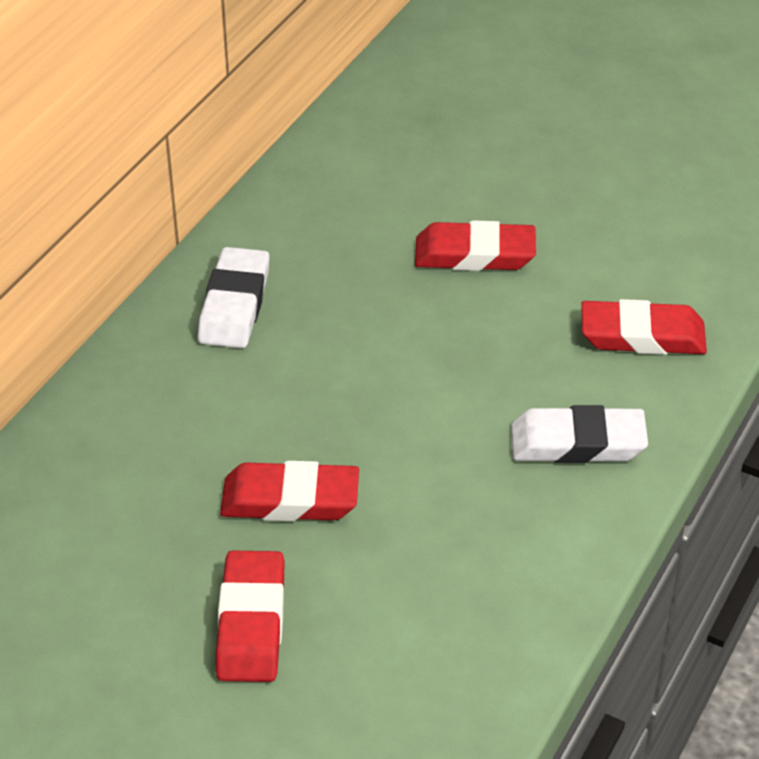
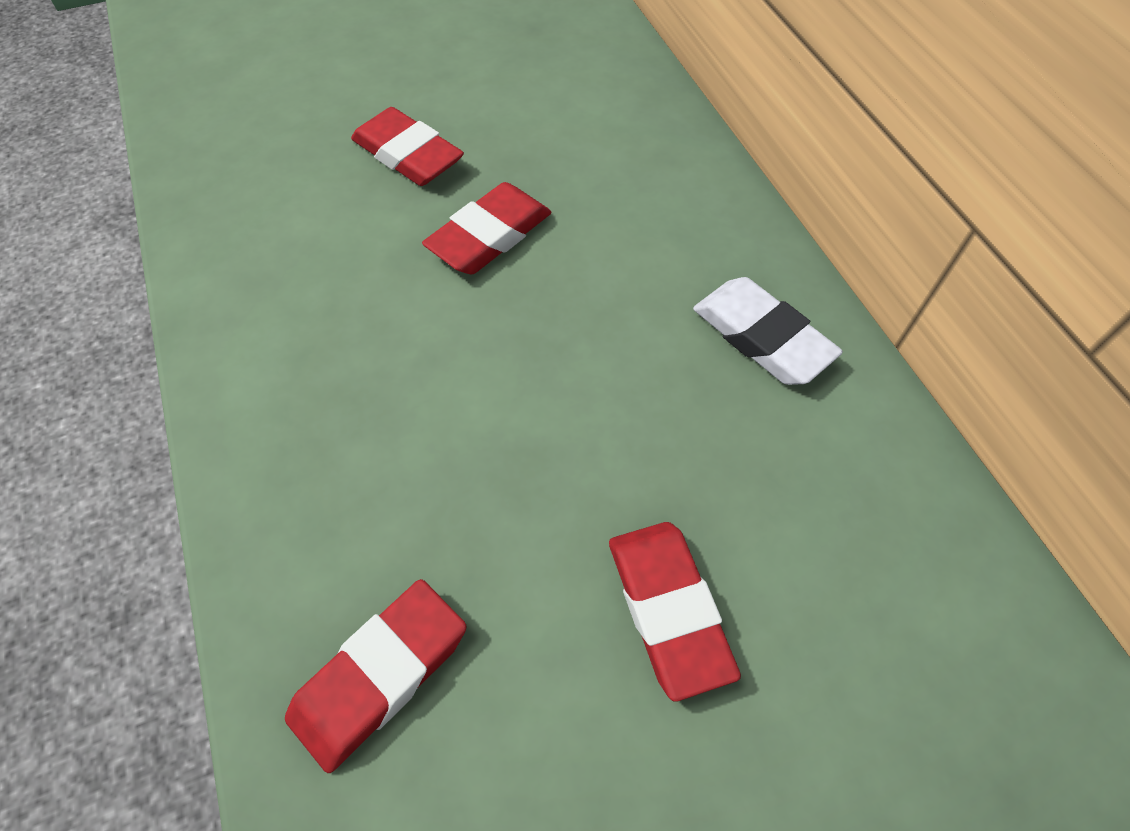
camera: 130 degrees right, 15 degrees up
(474, 254) = (668, 609): red eraser -> red eraser turned 60 degrees counterclockwise
(577, 443) = (323, 473): white eraser -> none

